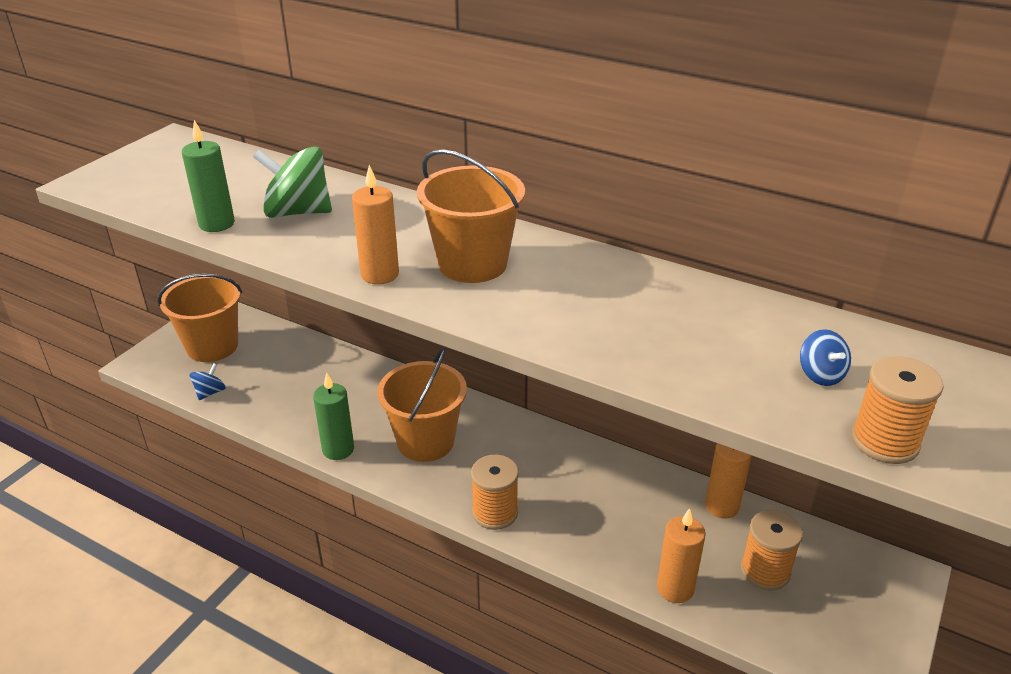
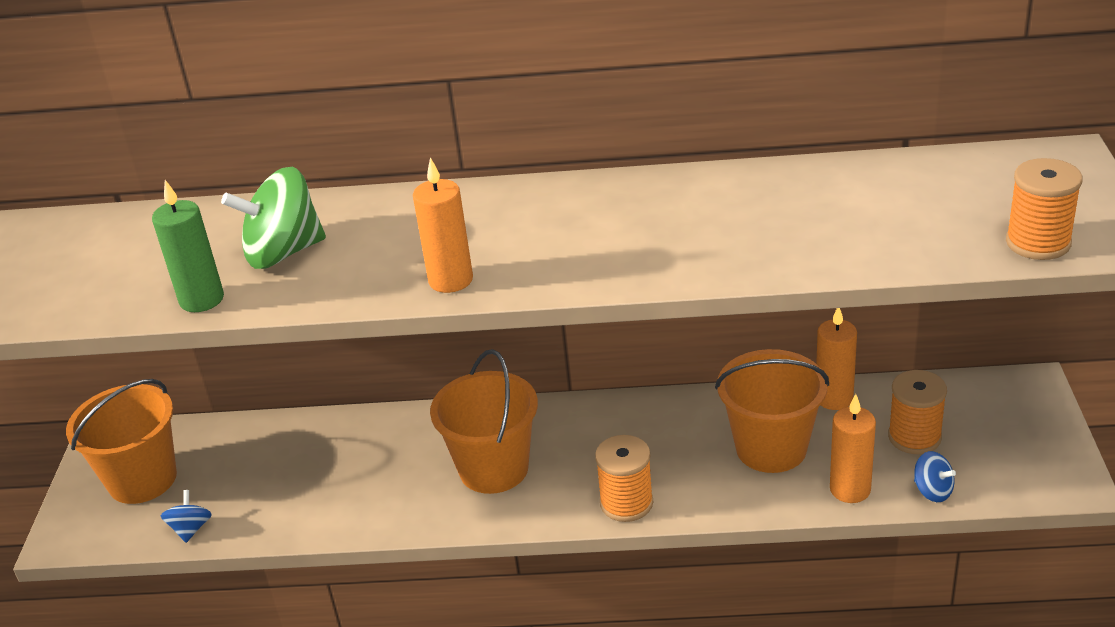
camera: 25 degrees left, 0 degrees up
(338, 449) = (404, 519): green candle -> none
(472, 264) = (535, 233): orange bucket -> orange bucket (771, 448)
(820, 374) = (942, 209): blue spinning top -> blue spinning top (932, 491)

